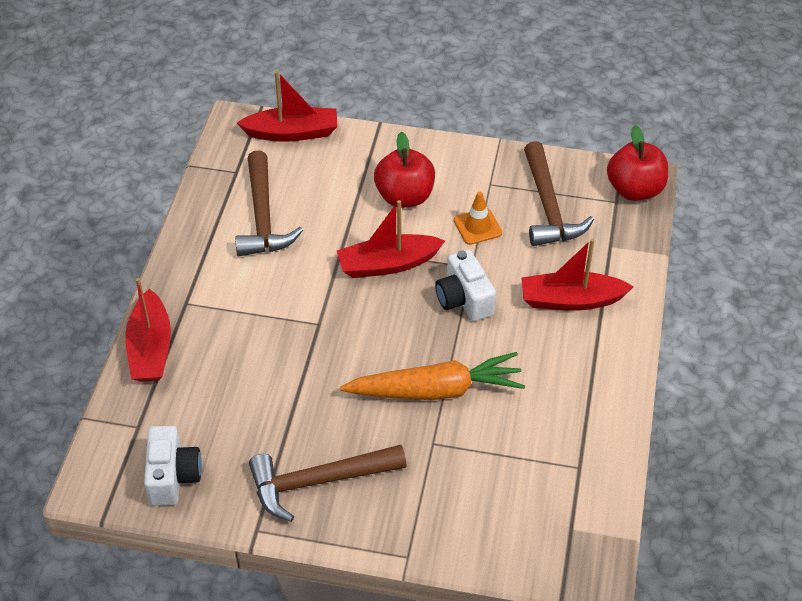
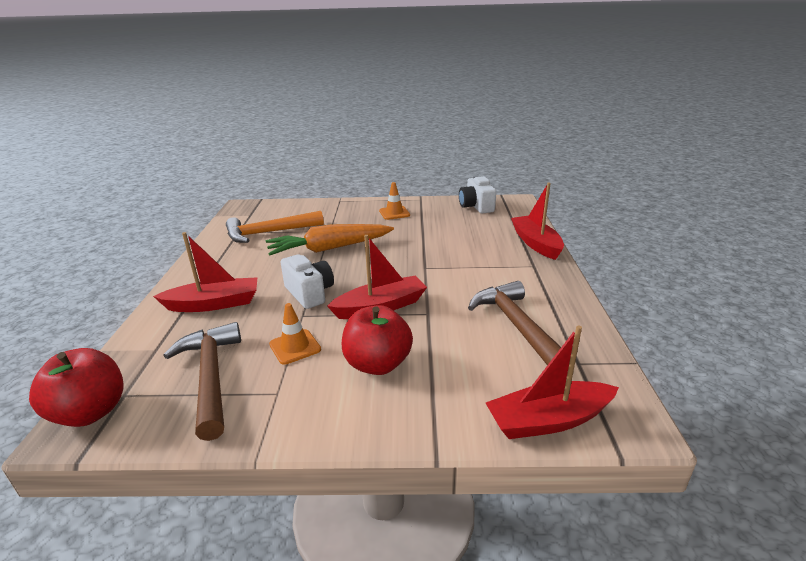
camera: 170 degrees right, 20 degrees down
(319, 481) = (394, 213): brown hammer -> orange traffic cone
(528, 454) = (269, 233): none -> orange hammer

